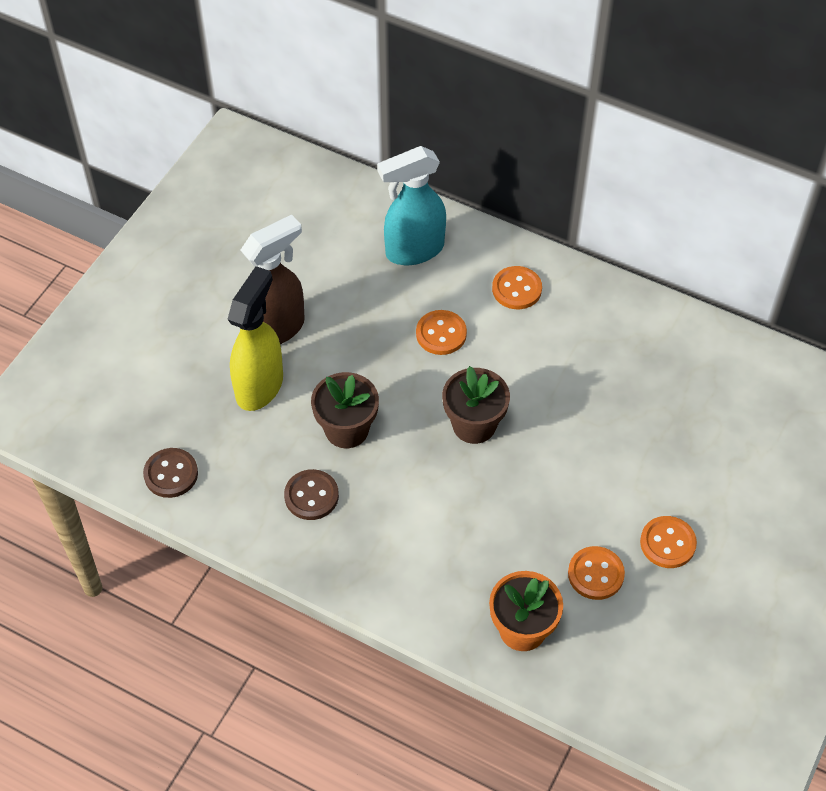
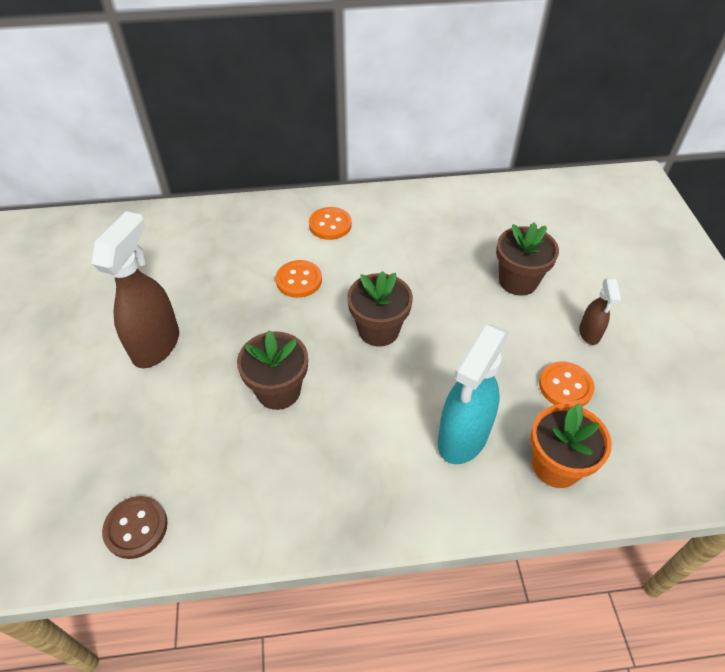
camera: 35 degrees left, 5 degrees down
(260, 386) = (173, 398): yellow spray bottle -> none
(311, 496) = (290, 465): brown button -> none
(414, 250) = (231, 236): turquoise spray bottle -> turquoise spray bottle (462, 438)
(650, 453) = (518, 281): none -> brown flower pot
(667, 543) = (589, 334): orange button -> brown spray bottle

